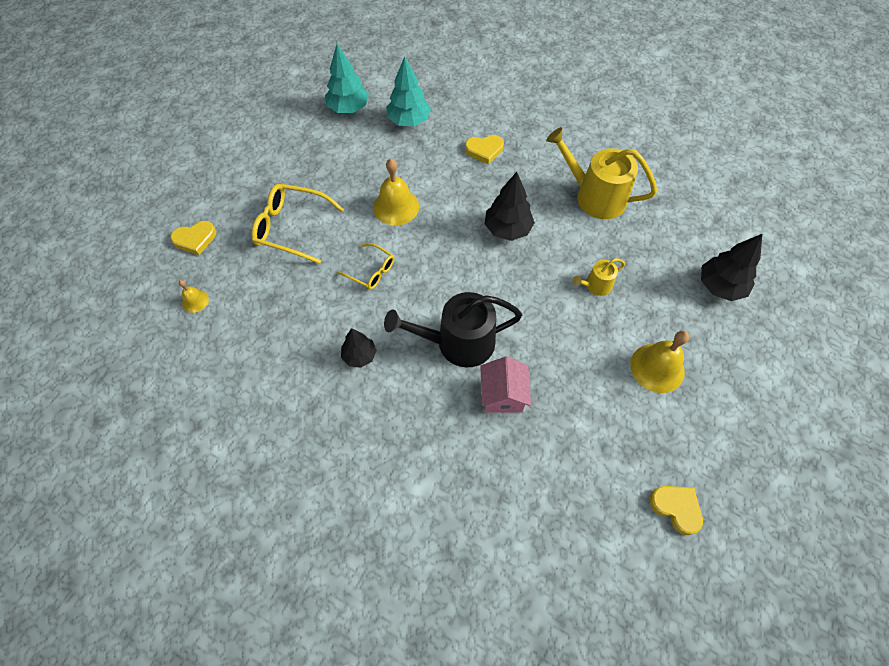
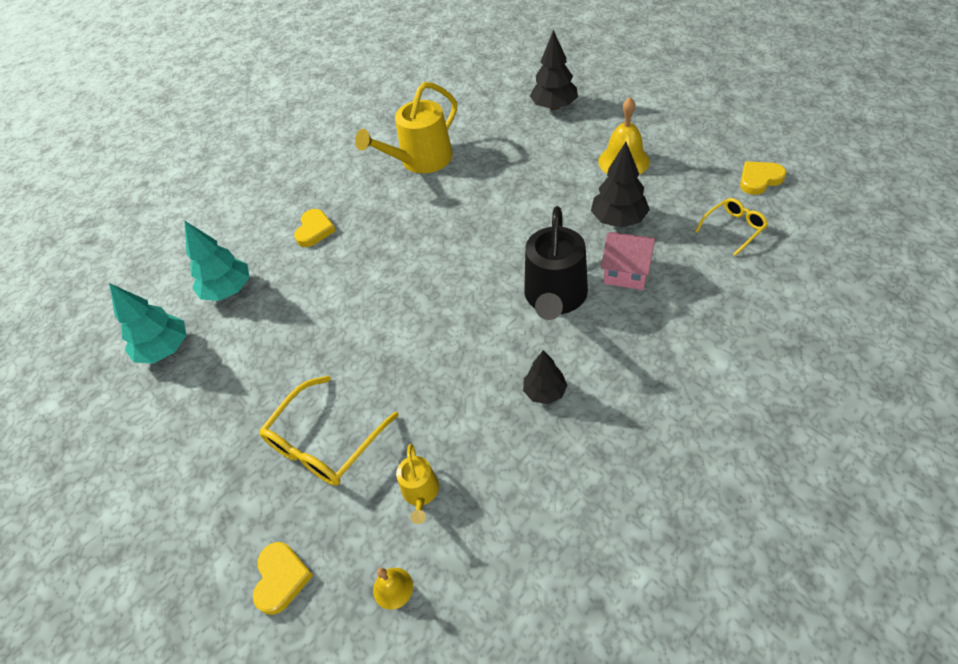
camera: 65 degrees left, 10 degrees down
(371, 271) = (431, 362): yellow glasses -> yellow glasses (733, 229)
(396, 206) = (350, 323): yellow bell -> none
(507, 229) = (429, 231): black tree -> black tree (618, 219)
(595, 285) = (524, 181): yellow watering can -> yellow watering can (420, 492)

